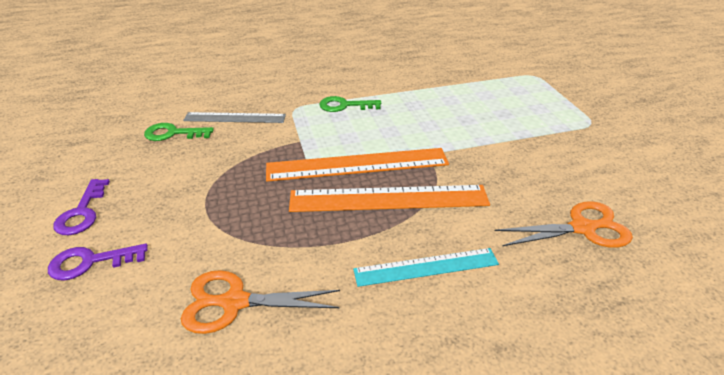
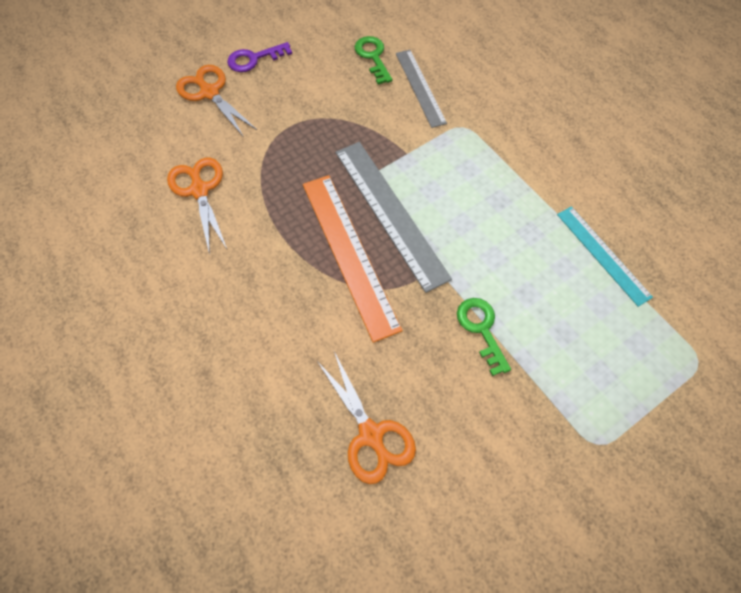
camera: 70 degrees right, 25 degrees up
(90, 262) = (210, 93): purple key -> orange scissors
(344, 106) = (492, 167): green key -> green key (481, 329)
(357, 165) = (390, 213): orange ruler -> grey ruler
(426, 267) = (272, 304): turquoise ruler -> turquoise ruler (603, 254)

